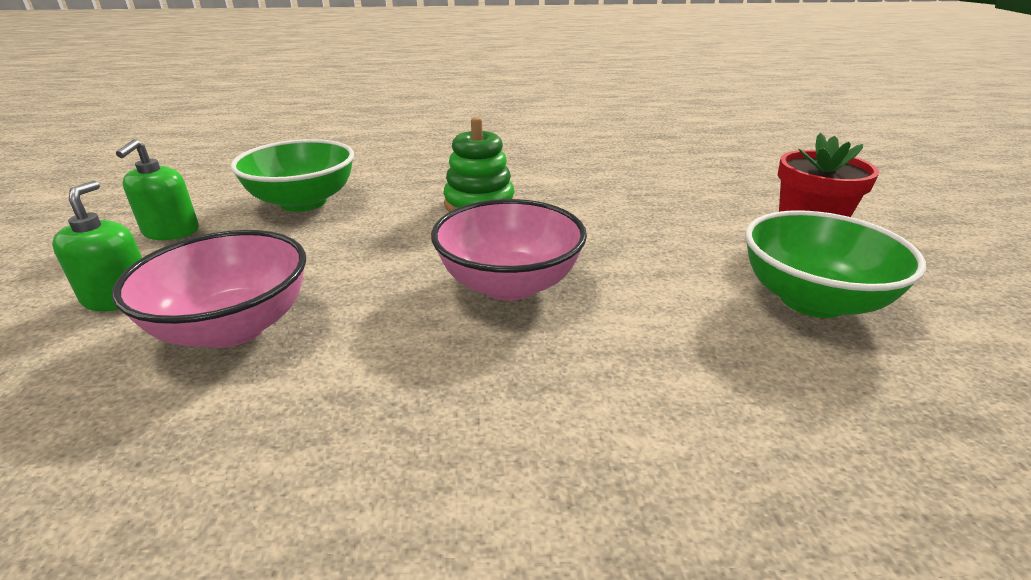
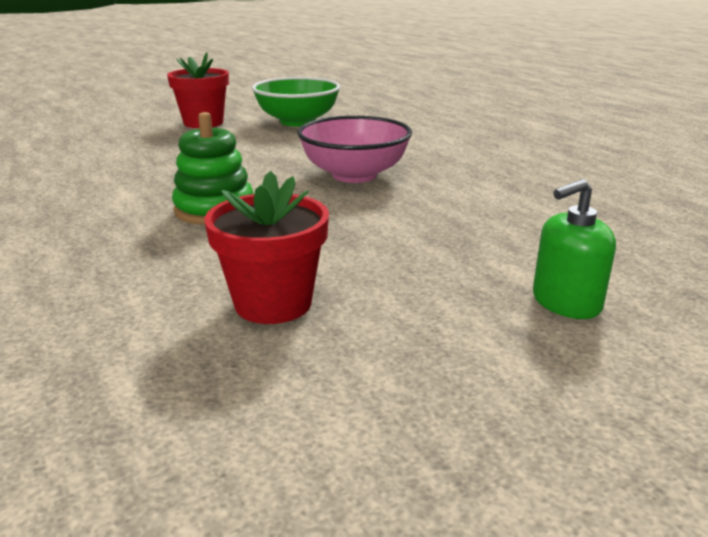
camera: 115 degrees left, 5 degrees down
(171, 231) = (438, 358): green soap dispenser -> none
(233, 327) = (516, 235): pink bowl -> none
(303, 202) = (273, 303): green bowl -> red flower pot

